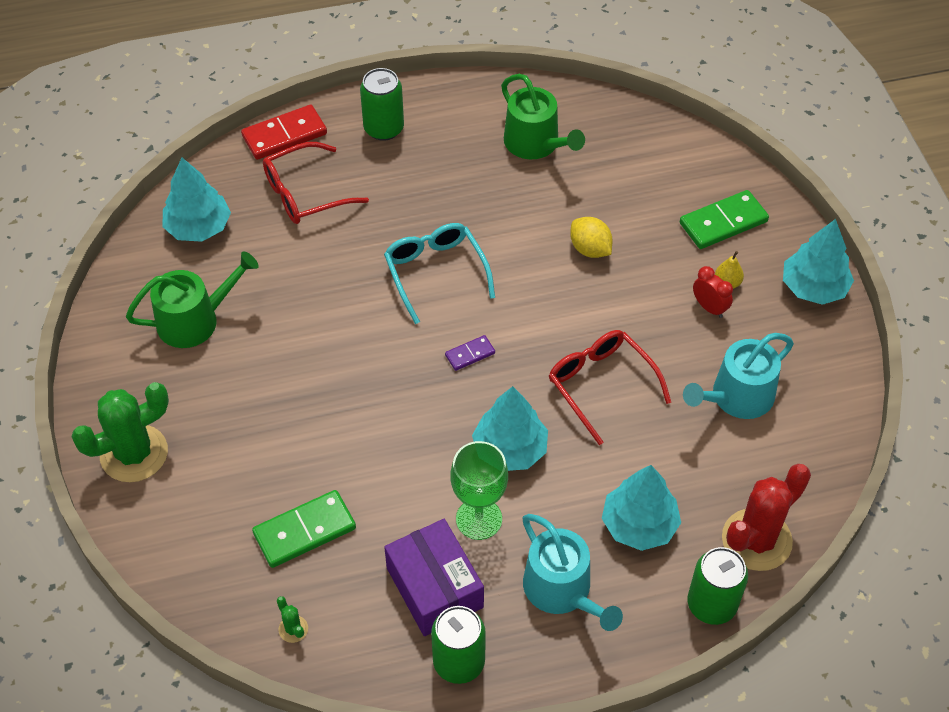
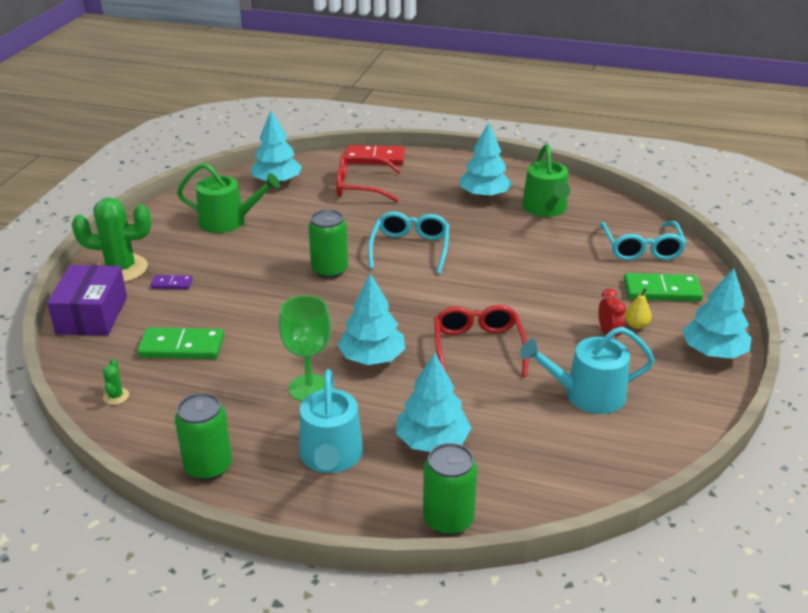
camera: 30 degrees right, 20 degrees down
(384, 128) = (443, 173): green can -> green can (330, 270)
(434, 587) = (237, 414): purple box -> purple box (92, 315)
(456, 149) = (484, 195): none -> turquoise tree
(470, 354) = (393, 297): purple domino -> purple domino (172, 284)
(590, 249) = (538, 272): yellow lemon -> none
(669, 166) = (641, 248): none -> turquoise glasses
(756, 540) = (527, 492): red cactus -> none

